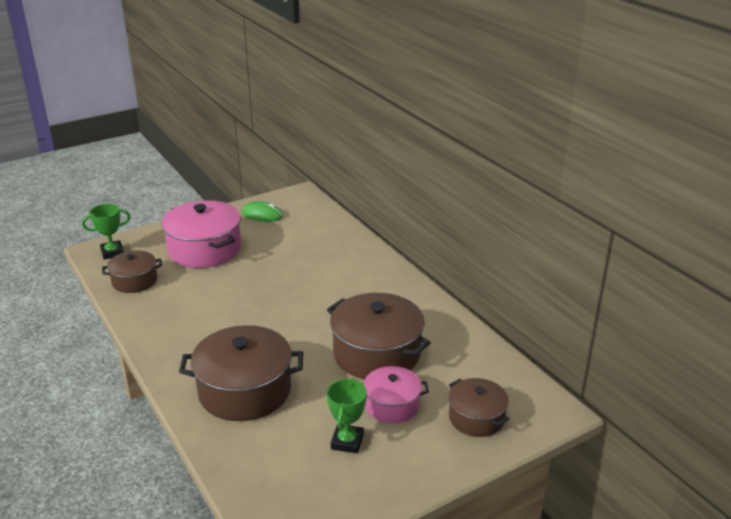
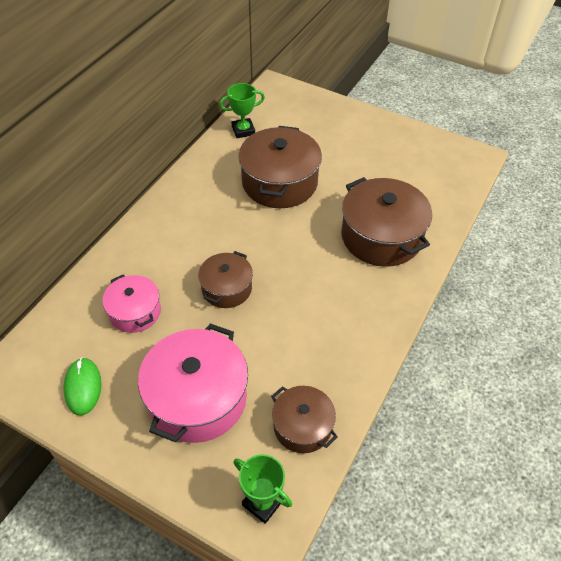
camera: 120 degrees left, 20 degrees up
(347, 442) = (380, 162): green trophy -> green trophy (243, 130)
(392, 405) = (329, 154): pink pot -> pink pot (135, 312)
(476, 418) = (309, 115): brown pot -> brown pot (227, 288)

